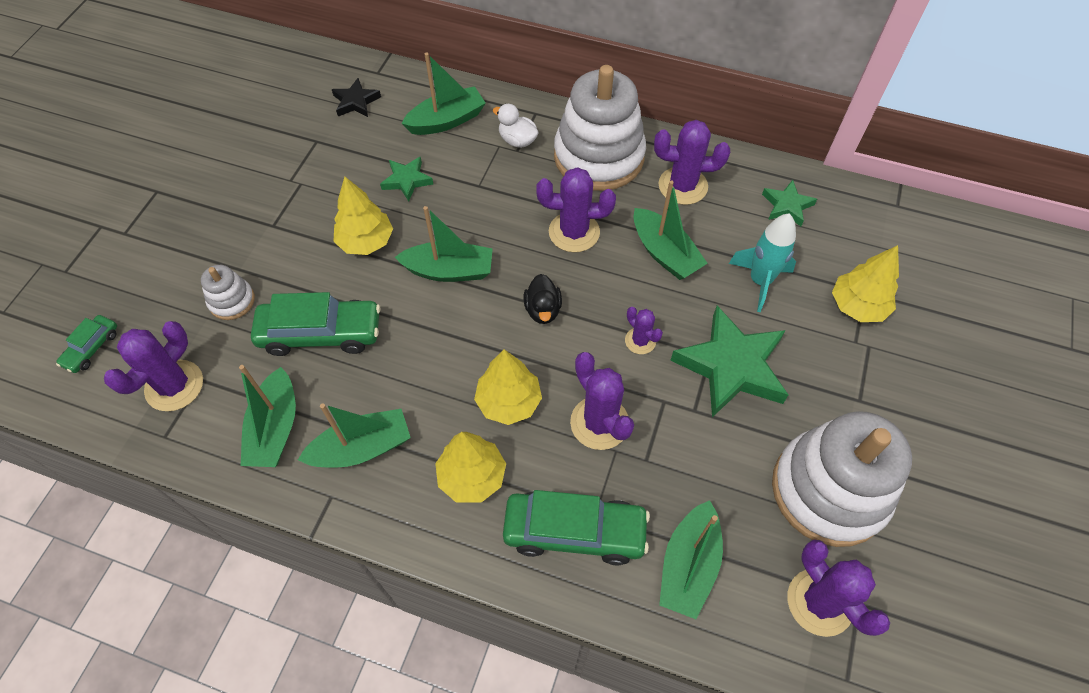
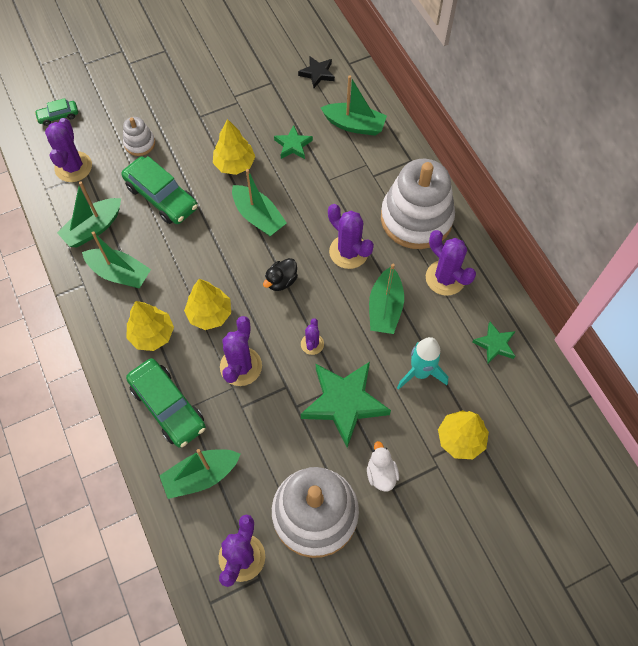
camera: 45 degrees right, 5 degrees up
(174, 386) = (73, 167): purple cactus -> purple cactus turned 75 degrees counterclockwise
(517, 140) = (380, 169): white duck -> white duck (381, 473)

